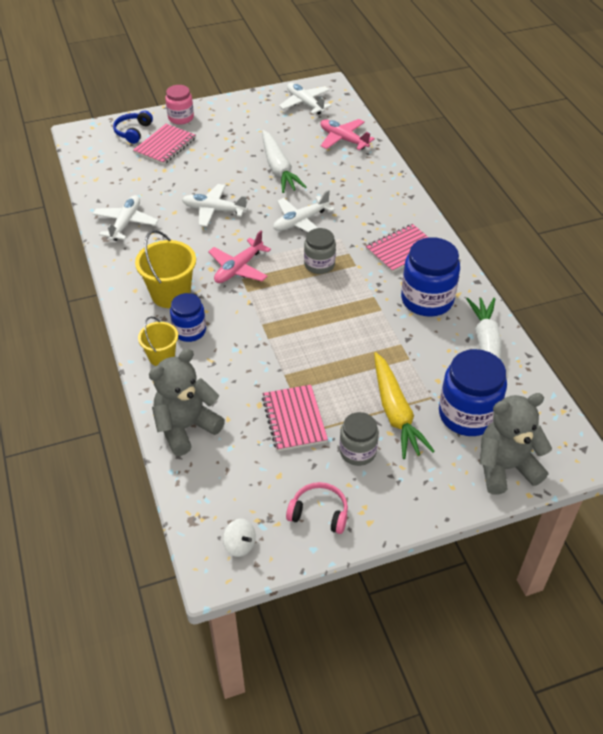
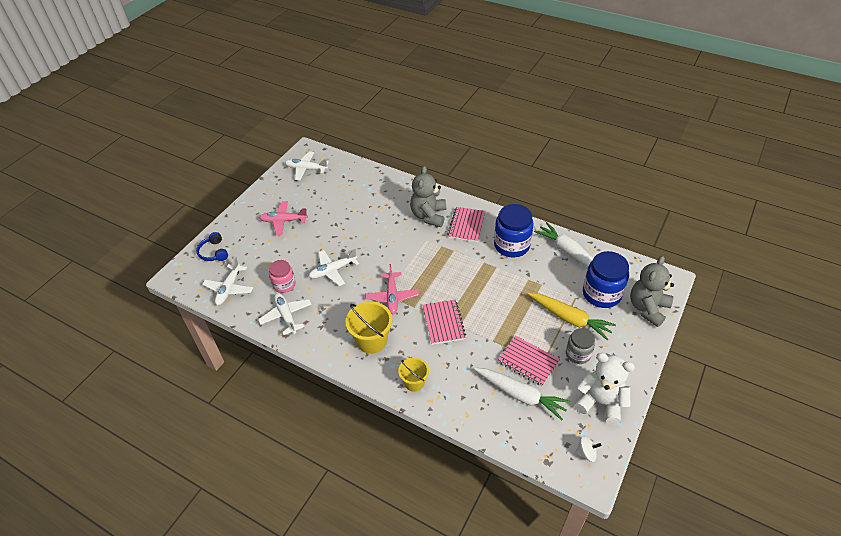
camera: 40 degrees left, 0 degrees up
(165, 146) = (249, 248): pink notebook -> pink notebook (443, 323)
(181, 118) = (236, 223): pink jar -> pink jar (284, 285)
(186, 427) = (479, 412): grey teddy bear -> grey teddy bear (428, 216)
(189, 331) = (410, 355): blue jar -> none
(278, 169) = (340, 220): white carrot -> white carrot (521, 395)
(300, 221) = (392, 244): white plane -> white plane (229, 288)
(319, 264) = (434, 263): grey jar -> none
(319, 513) = (600, 402): pink headphones -> white teddy bear
(343, 139) = (356, 179): pink plane -> pink plane (283, 221)

